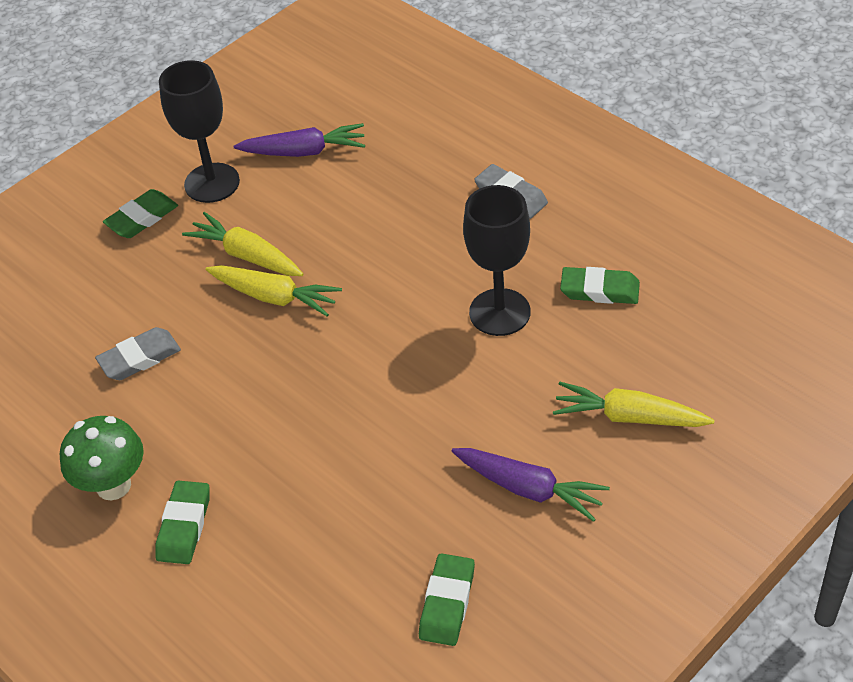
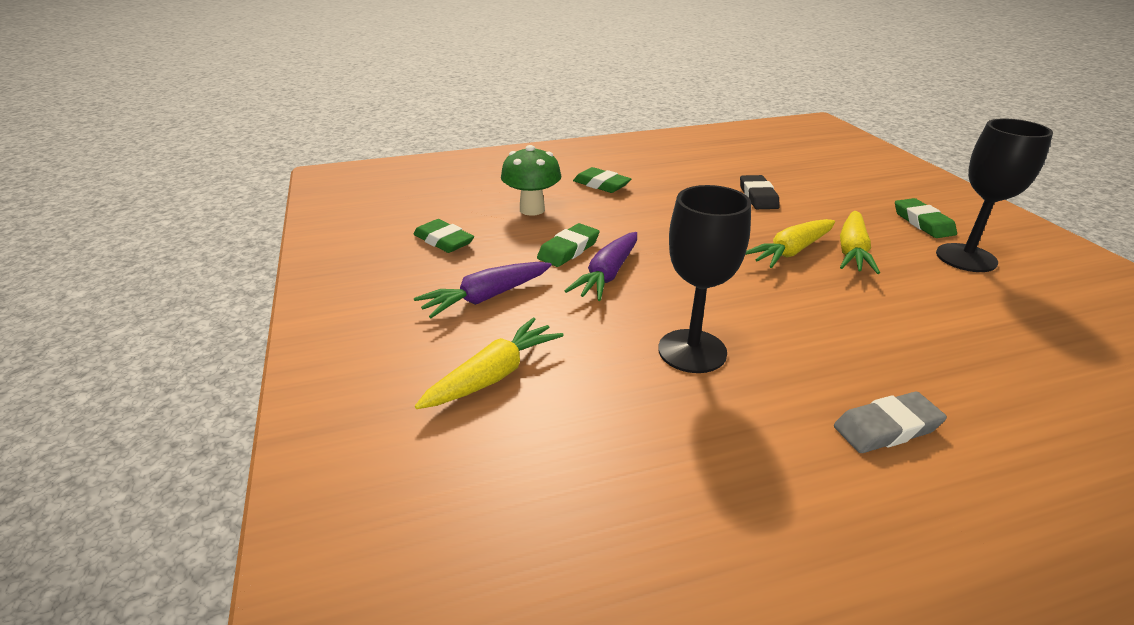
camera: 115 degrees right, 15 degrees down
(113, 485) = (653, 173): green mushroom -> green mushroom (532, 209)
(139, 358) = (758, 196): grey eraser -> black eraser
(246, 255) = (852, 252): yellow carrot -> yellow carrot turned 135 degrees clockwise
(304, 151) = (1012, 313): purple carrot -> purple carrot (607, 275)
(599, 290) = (675, 431): green eraser -> green eraser (568, 250)

